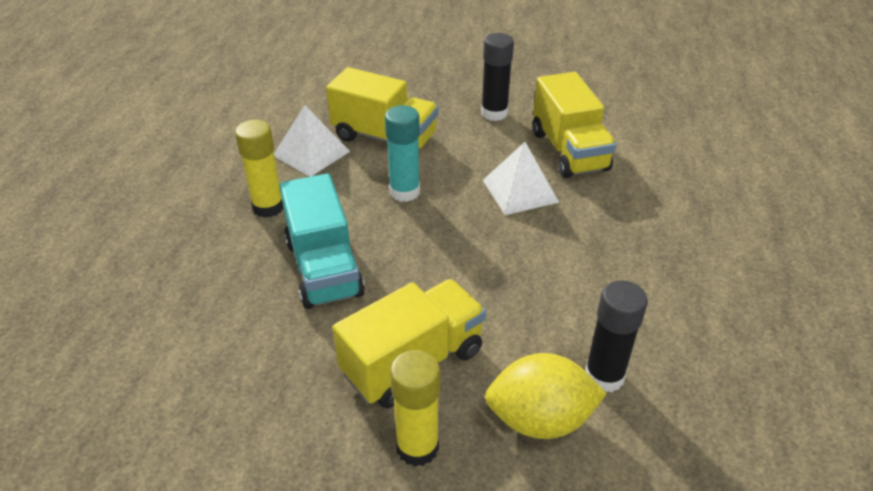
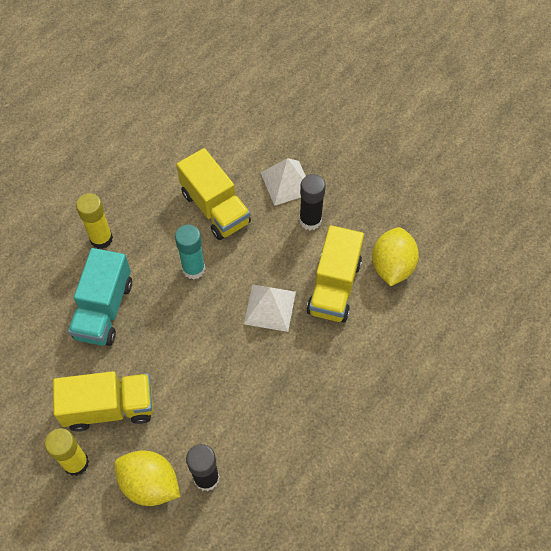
camera: 30 degrees right, 20 degrees up
(311, 153) = (157, 200): white pyramid -> white pyramid (286, 183)
(607, 117) = (392, 266): none -> yellow lemon

